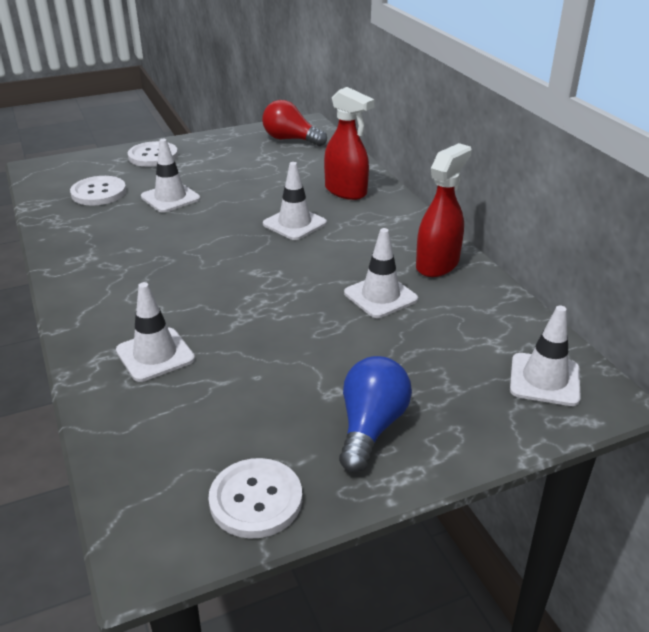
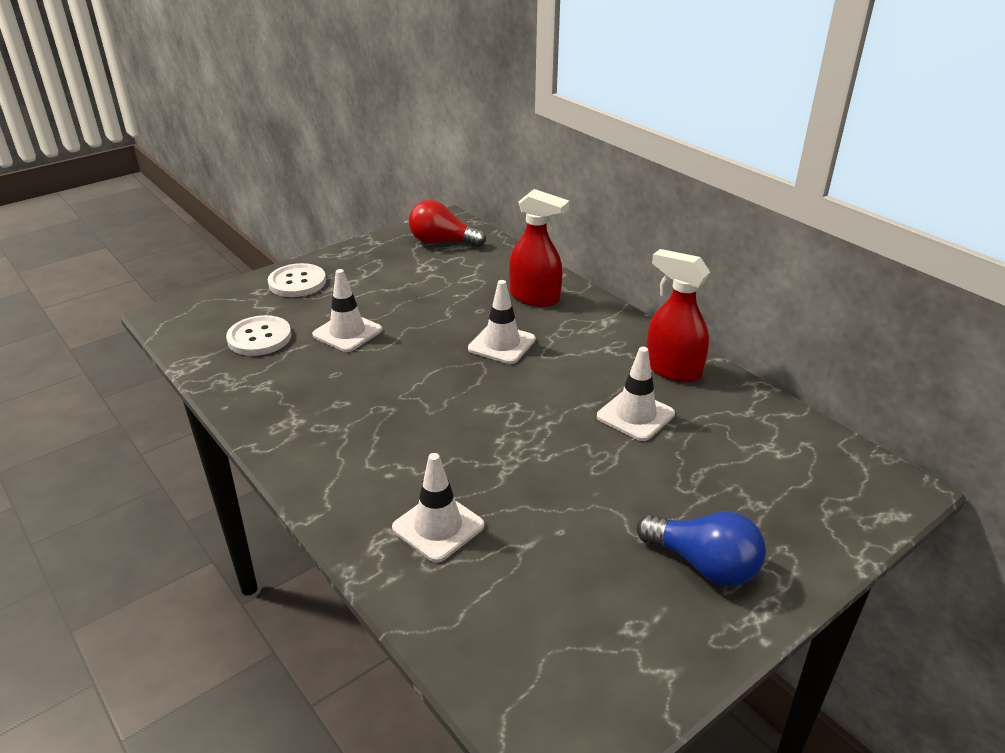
camera: 15 degrees left, 0 degrees up
(256, 500) = (635, 670): white button -> none
(370, 427) = (703, 564): blue light bulb -> blue light bulb turned 120 degrees clockwise
(437, 264) = (672, 369): red spray bottle -> red spray bottle turned 75 degrees counterclockwise
(544, 379) = (837, 479): white traffic cone -> none

